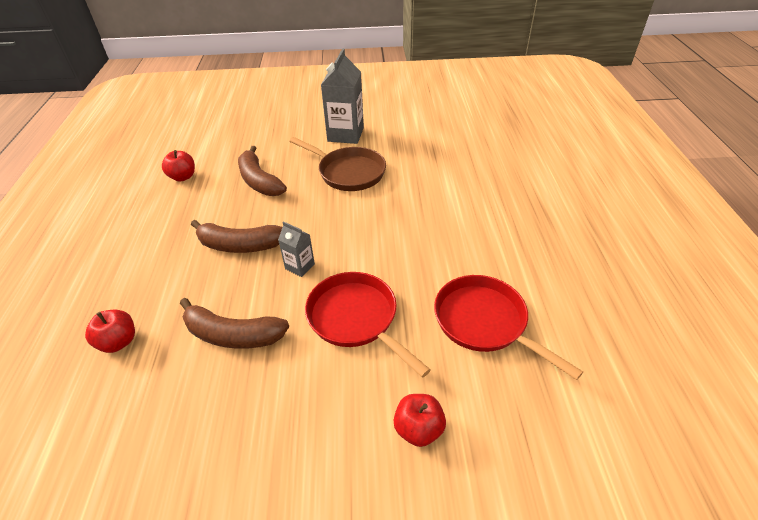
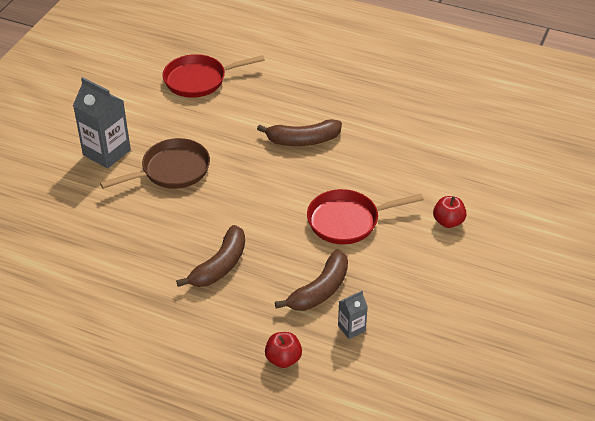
camera: 65 degrees left, 0 degrees up
(183, 177) = (77, 287): red apple -> none
(259, 181) = (133, 232): brown banana -> brown banana (303, 140)
(300, 266) = (273, 235): grey carton -> grey carton (351, 328)
(484, 322) = (391, 162): red pan -> red pan (199, 80)

